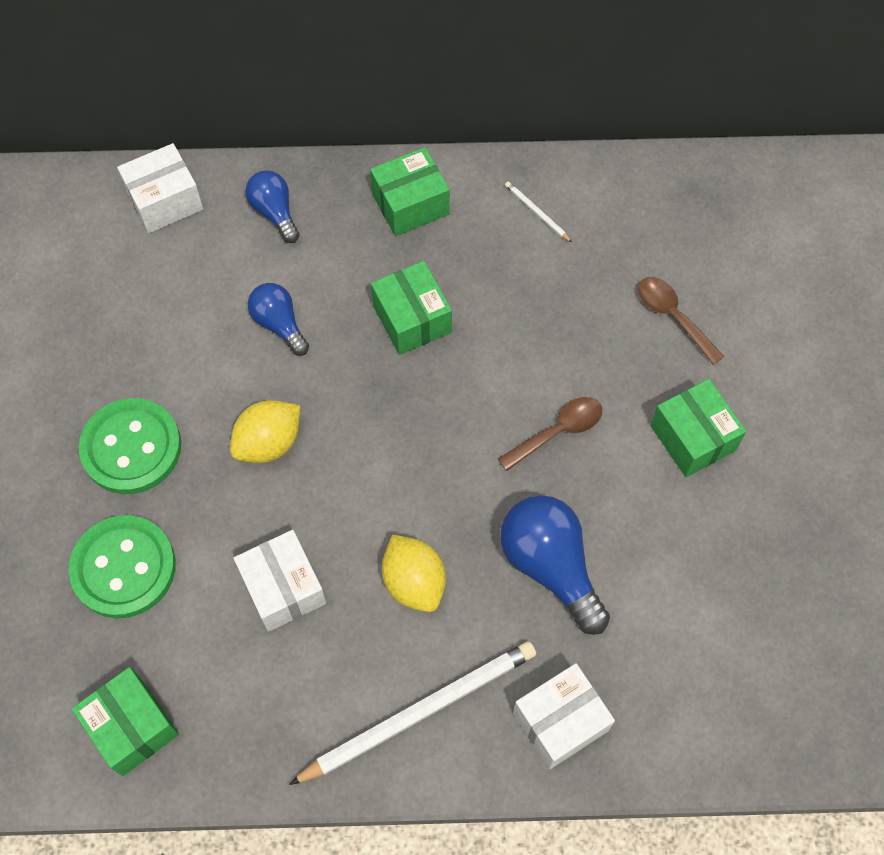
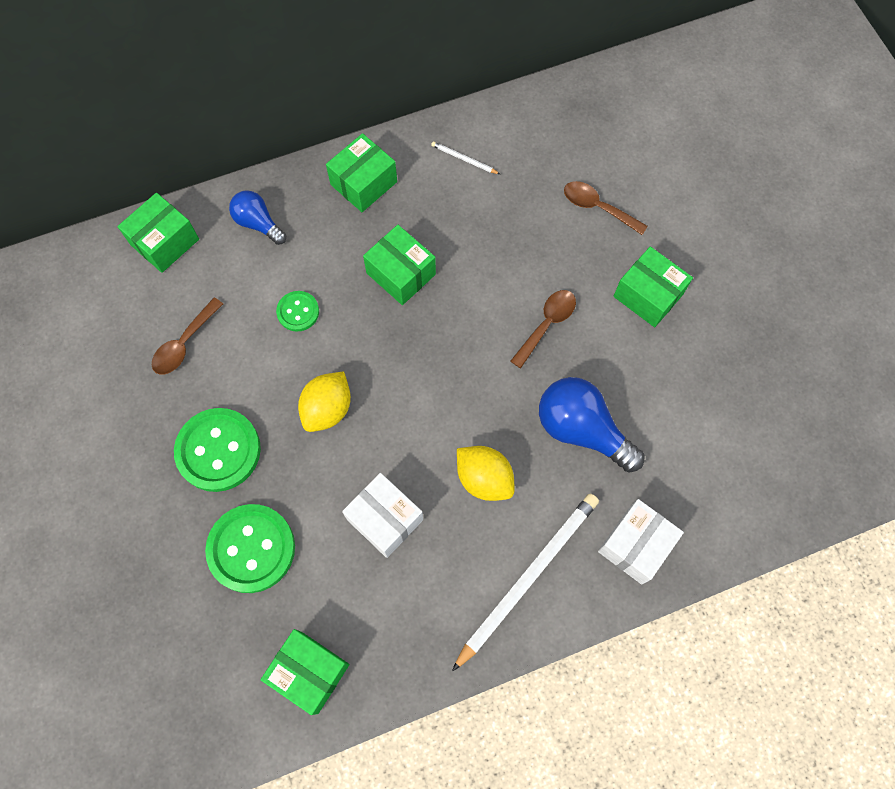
camera: 20 degrees left, 5 degrees up
(141, 318) = (184, 343): none -> brown spoon
(165, 201) = (165, 242): white box -> green box
(279, 324) = (298, 312): blue light bulb -> green button

